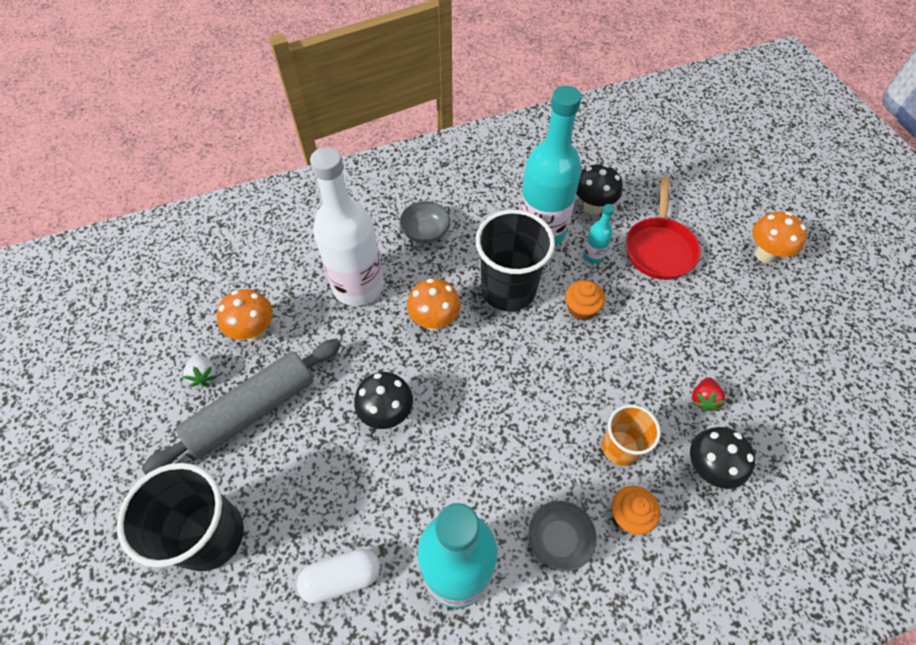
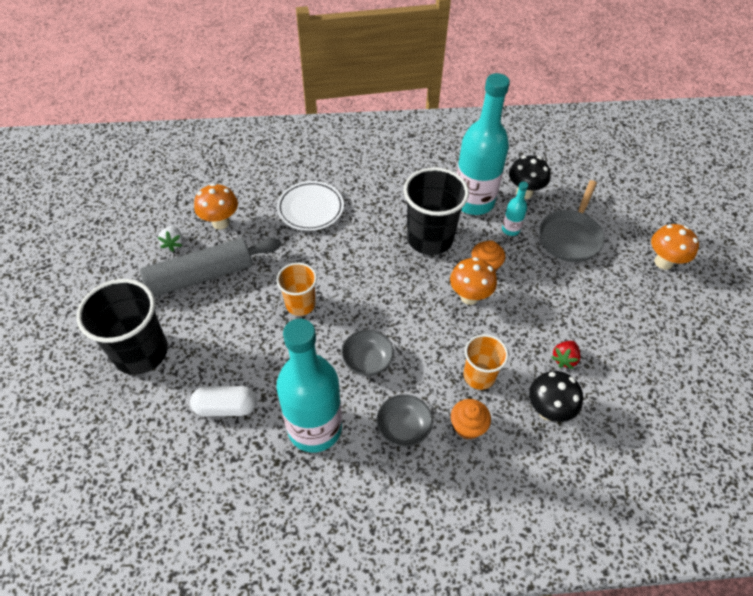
camera: 15 degrees right, 5 degrees down
(358, 286) = (310, 209): white bottle -> white plate
(387, 414) = (300, 304): black mushroom -> orange cup
(425, 232) = (378, 182): grey bowl -> grey bowl (367, 361)
(434, 321) = (361, 248): orange mushroom -> orange mushroom (469, 297)
(659, 248) = (570, 237): red pan -> grey pan

